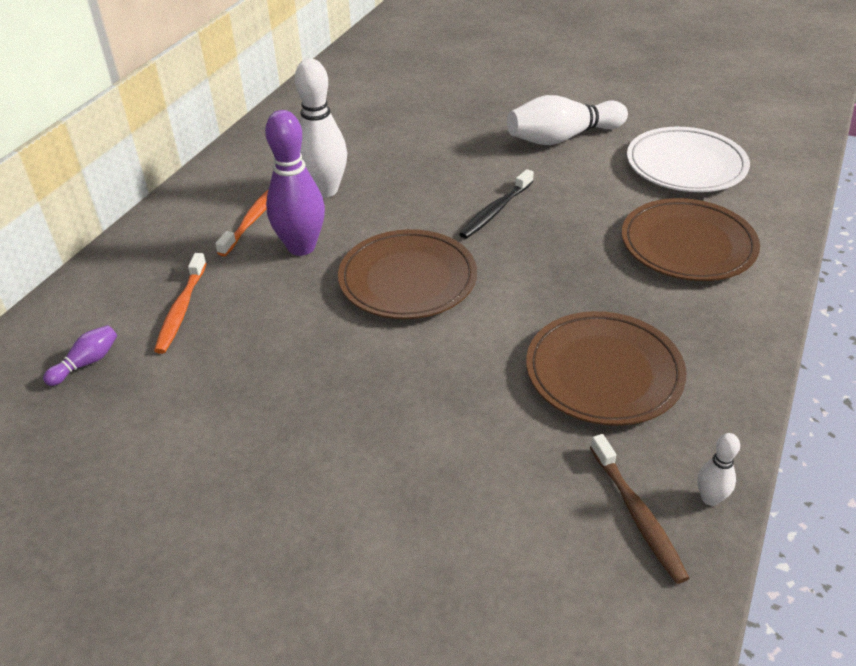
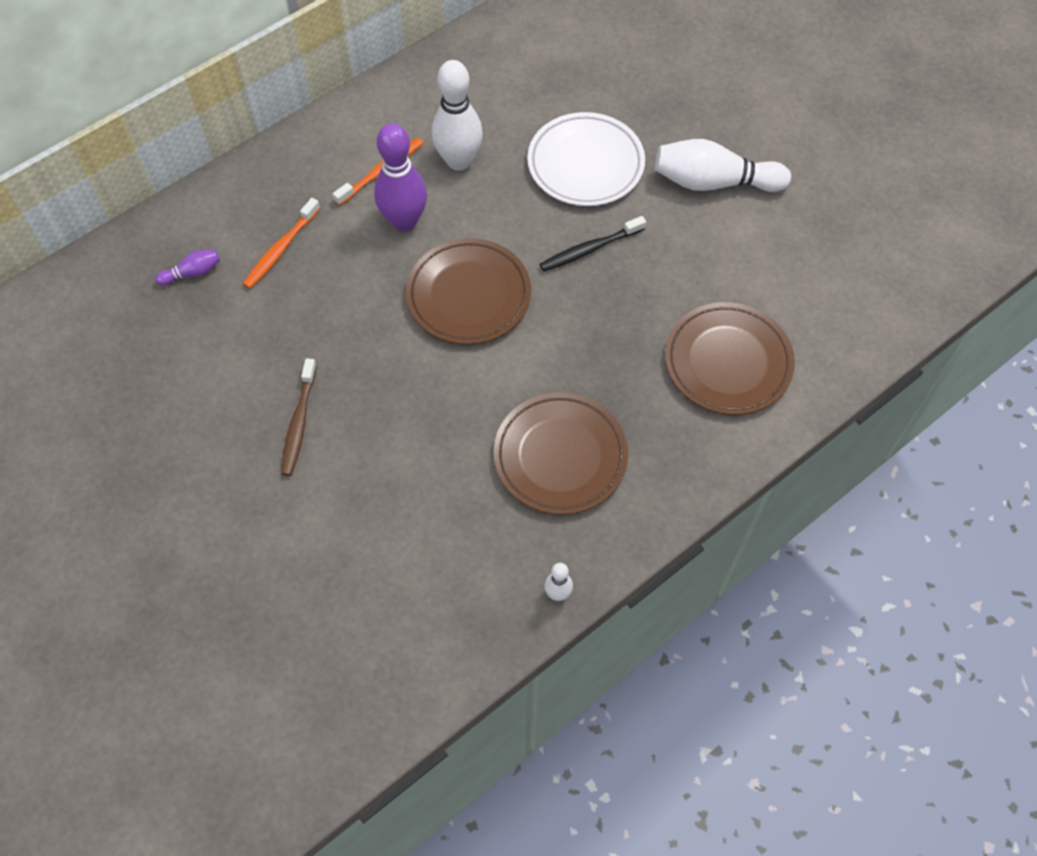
camera: 25 degrees right, 20 degrees up
(637, 514) = (498, 581): brown toothbrush -> brown toothbrush (299, 423)
(685, 165) = (803, 268): white plate -> white plate (585, 164)

